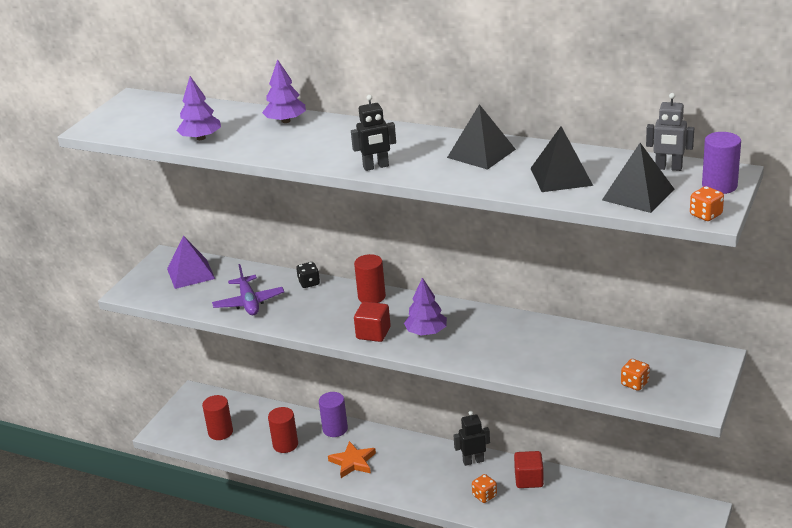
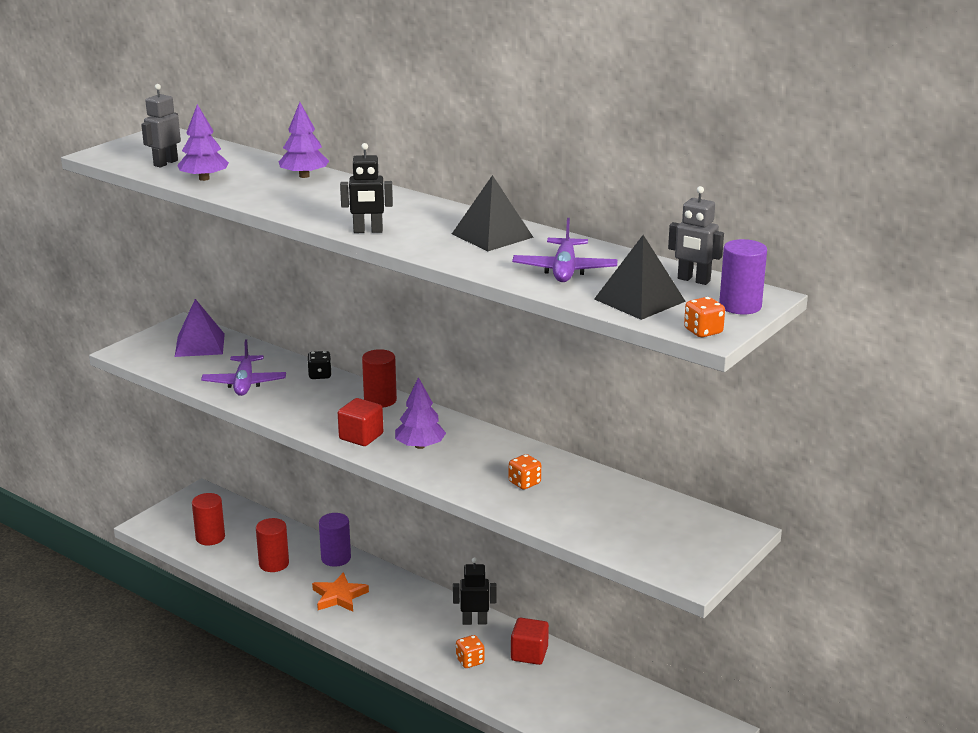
camera: 10 degrees right, 5 degrees down
(156, 128) = (165, 163): none -> grey robot
(561, 176) = (564, 270): black pyramid -> purple plane
(634, 384) = (628, 540): orange dice -> orange dice (524, 483)

